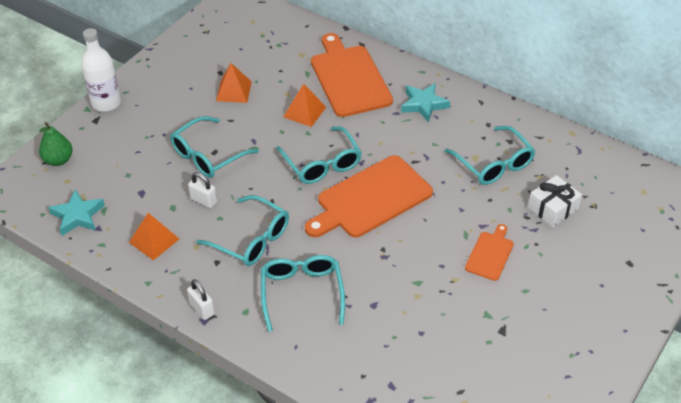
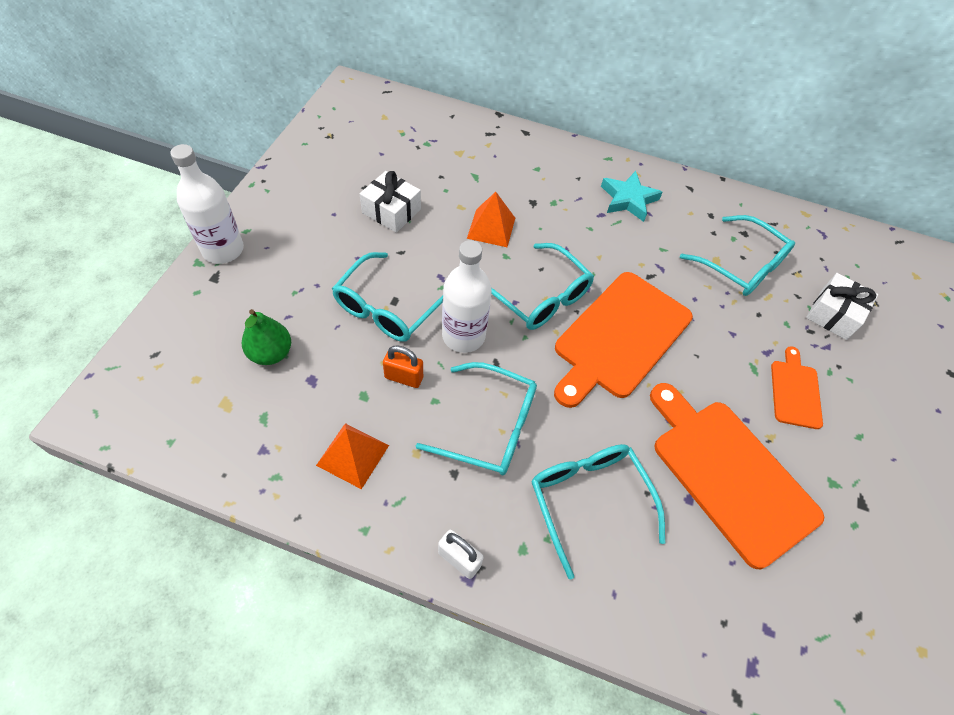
camera: 20 degrees left, 10 degrees up
(58, 160) = (174, 348): green pear -> green pear (271, 353)
(77, 216) = (226, 435): turquoise star -> none
(203, 200) = (404, 377): white padlock -> orange padlock
(233, 91) = (391, 211): orange pyramid -> white gift
(255, 181) = (463, 336): none -> white bottle
(349, 78) = (528, 176): orange cutting board -> orange cutting board (729, 474)

